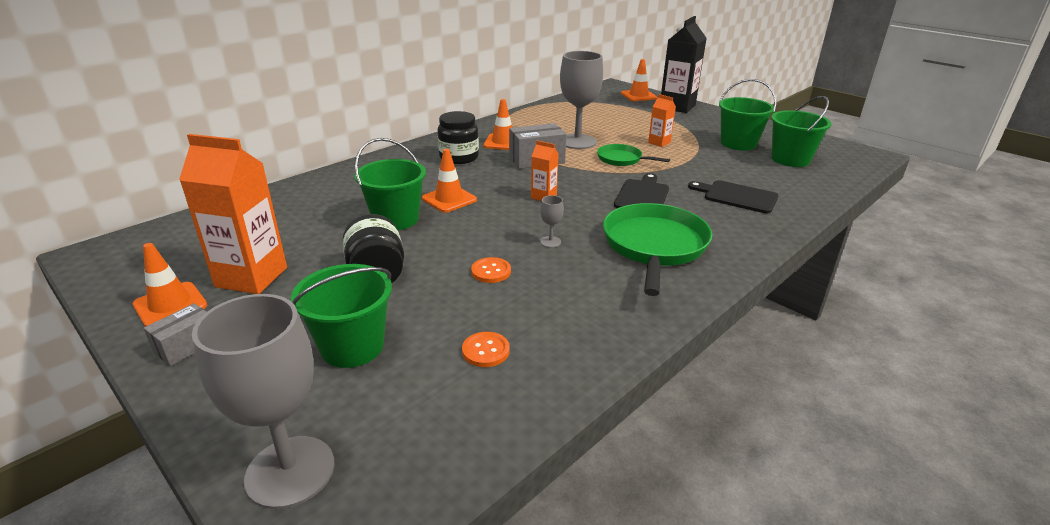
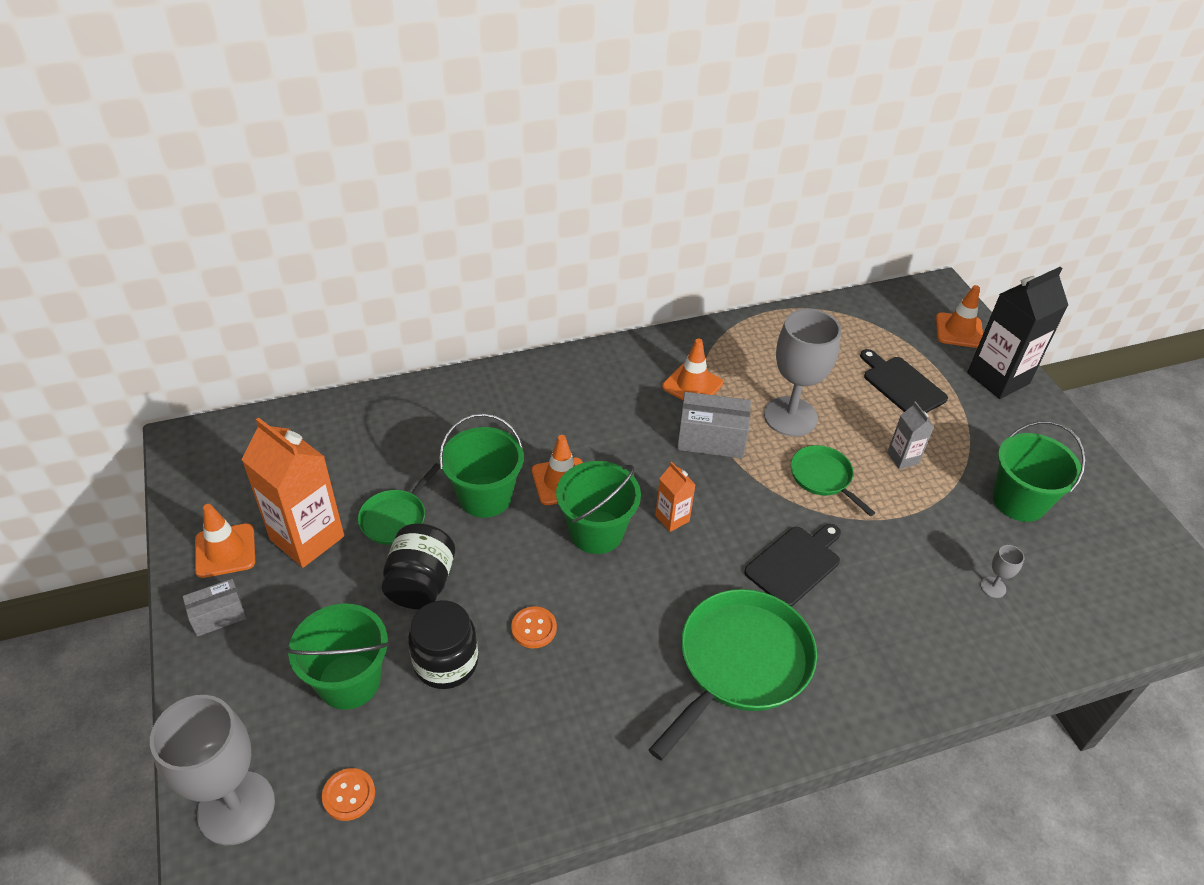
camera: 25 degrees right, 15 degrees up
(328, 247) = (396, 518): none -> green pan
(459, 157) = (619, 399): black jar -> black jar (446, 662)
(485, 351) = (461, 743): orange button -> orange button (349, 795)
(550, 242) = (627, 605): grey goblet -> grey goblet (993, 587)
(659, 142) = (902, 458): orange carton -> grey carton
(737, 196) = (919, 614): black cutting board -> black cutting board (901, 385)
(790, 159) = (1067, 565): green bucket -> green bucket (596, 531)

